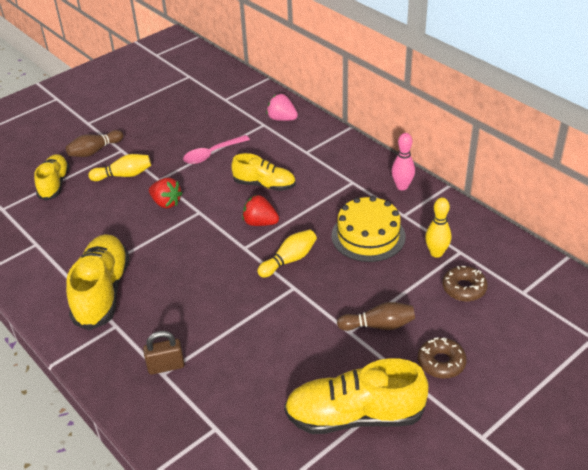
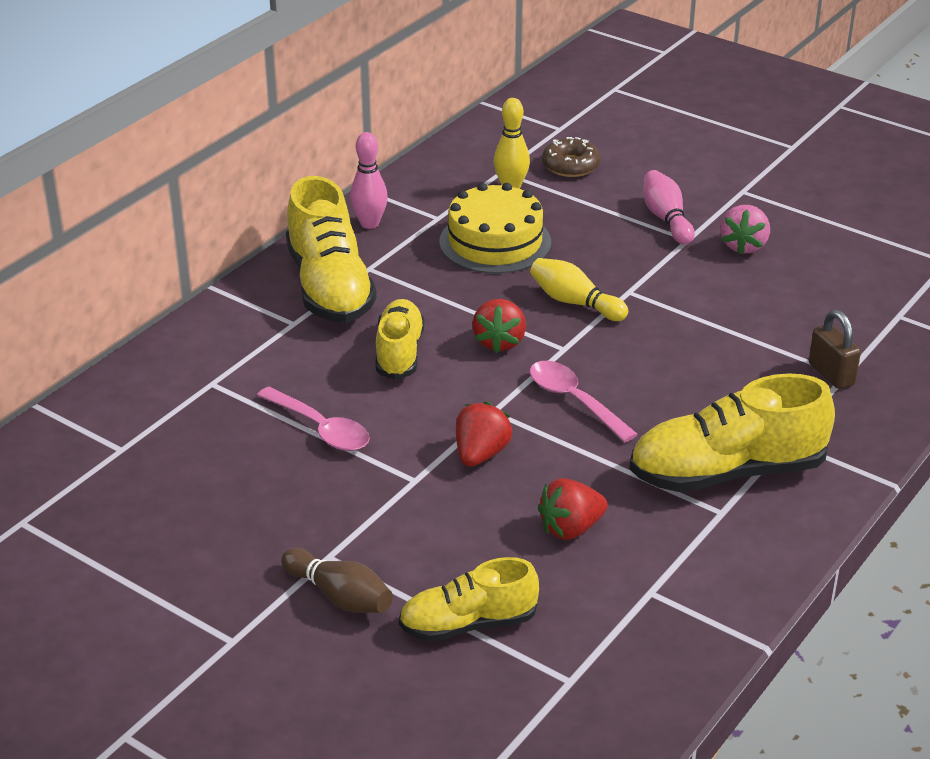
camera: 105 degrees left, 5 degrees down
(94, 225) = (571, 528): none -> red strawberry
(124, 175) = (413, 529): yellow bowling pin -> none
(193, 243) = (574, 401): none -> pink spoon
(282, 119) = (190, 364): pink strawberry -> pink strawberry (743, 246)
(354, 416) = (816, 222): yellow shoe -> yellow shoe (330, 287)
(378, 325) = (666, 219): brown bowling pin -> pink bowling pin
(441, 362) = (703, 174): brown donut -> none

